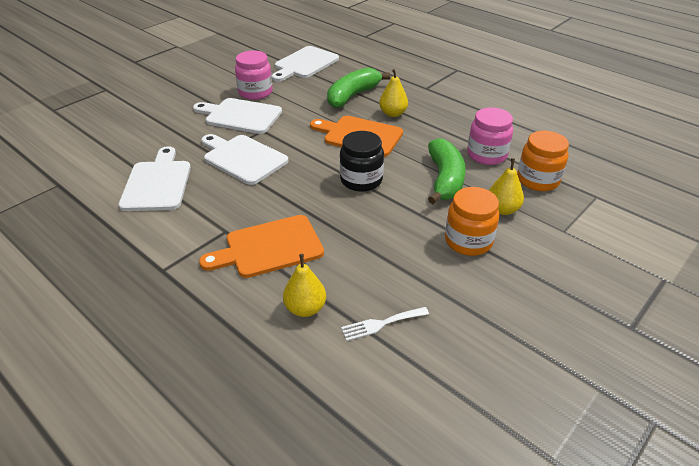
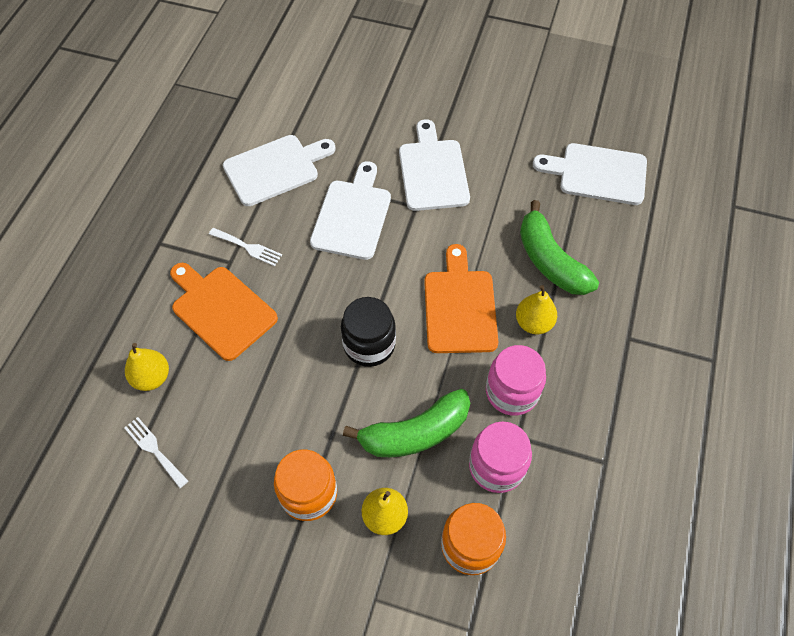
camera: 65 degrees right, 20 degrees up
(220, 217) = (248, 247): none -> white fork
(255, 92) = (492, 159): pink jar -> pink jar (512, 392)
(352, 96) = (550, 261): green banana -> green banana turned 135 degrees counterclockwise

